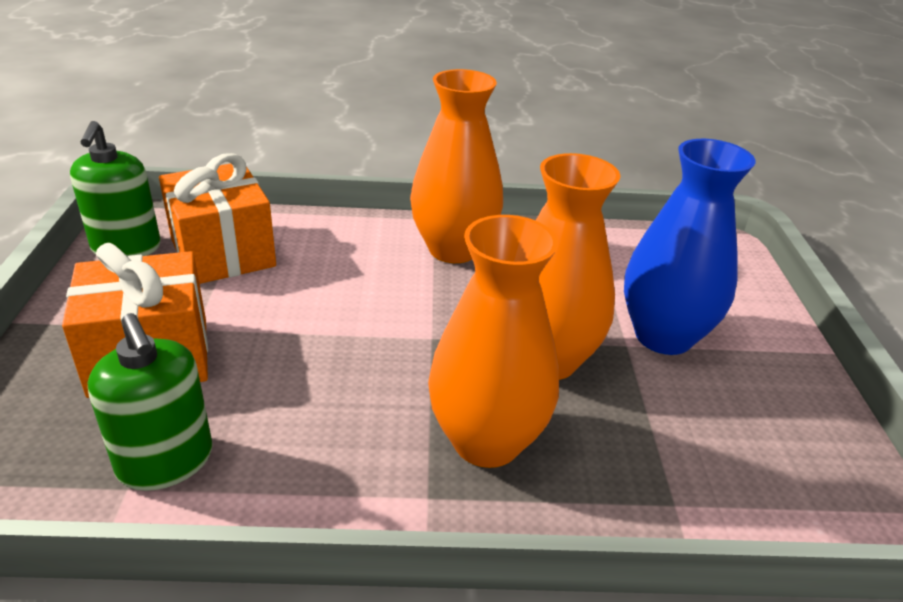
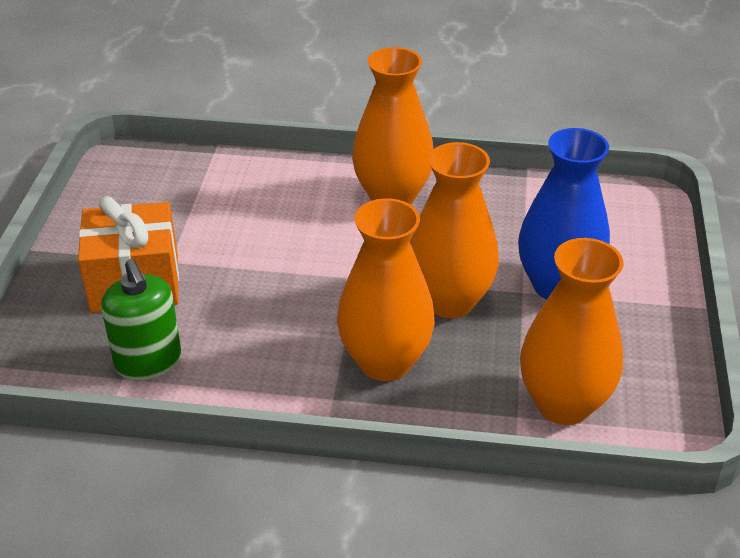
camera: 10 degrees right, 5 degrees up
(126, 248) = (113, 186): green soap dispenser -> none
(223, 252) = (192, 194): orange gift -> none
(726, 483) = (563, 404): none -> orange vase

